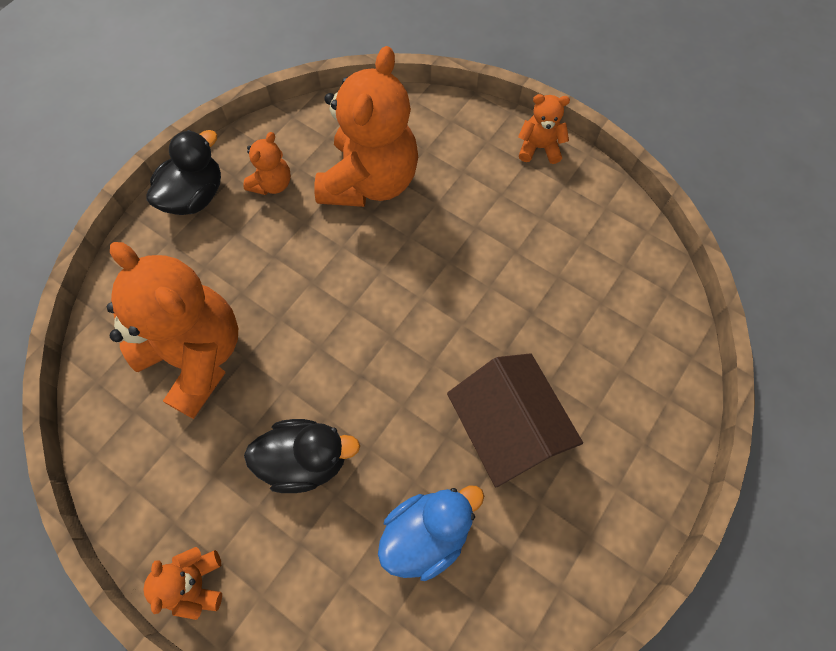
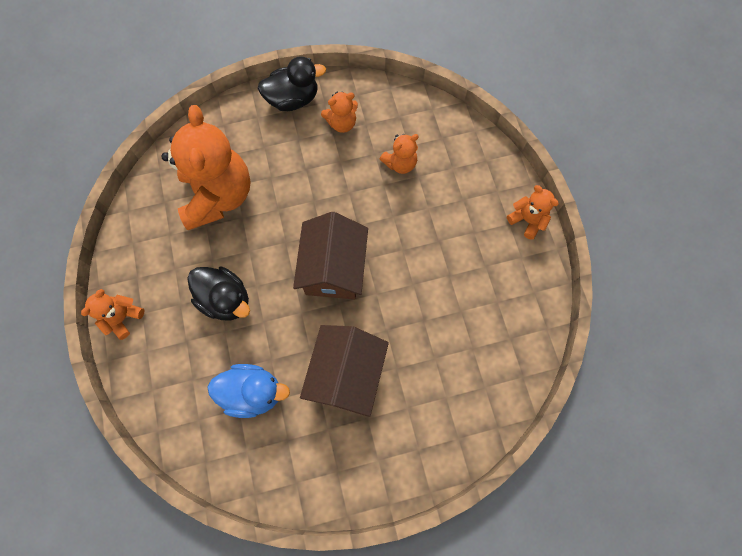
camera: 40 degrees right, 5 degrees up
(370, 181) = (400, 163): orange teddy bear -> orange teddy bear, size x0.46
(395, 334) = (333, 268): none -> brown house

